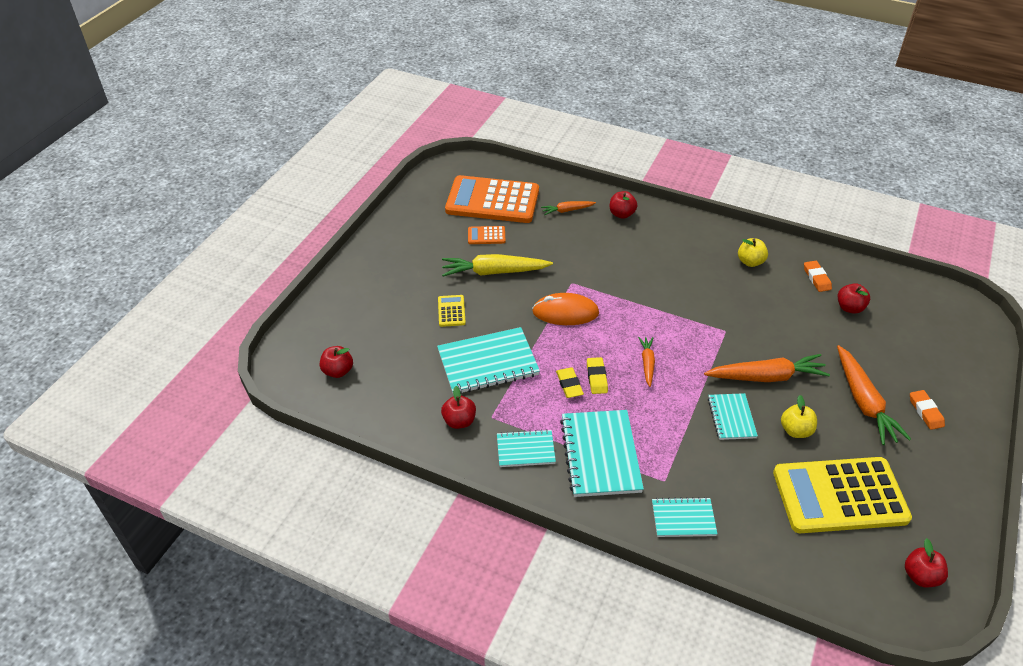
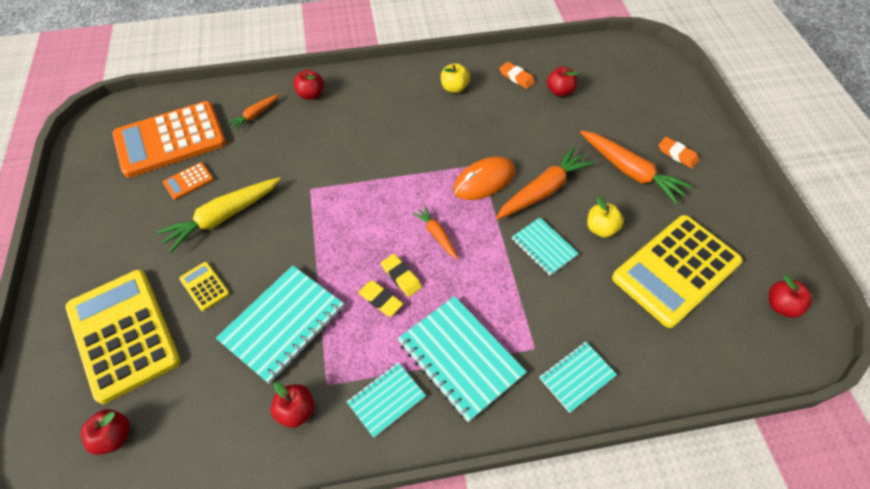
camera: 35 degrees left, 10 degrees up
(380, 314) = (123, 334): none -> yellow calculator
(565, 312) = (325, 223): orange mouse -> orange mouse (484, 181)

